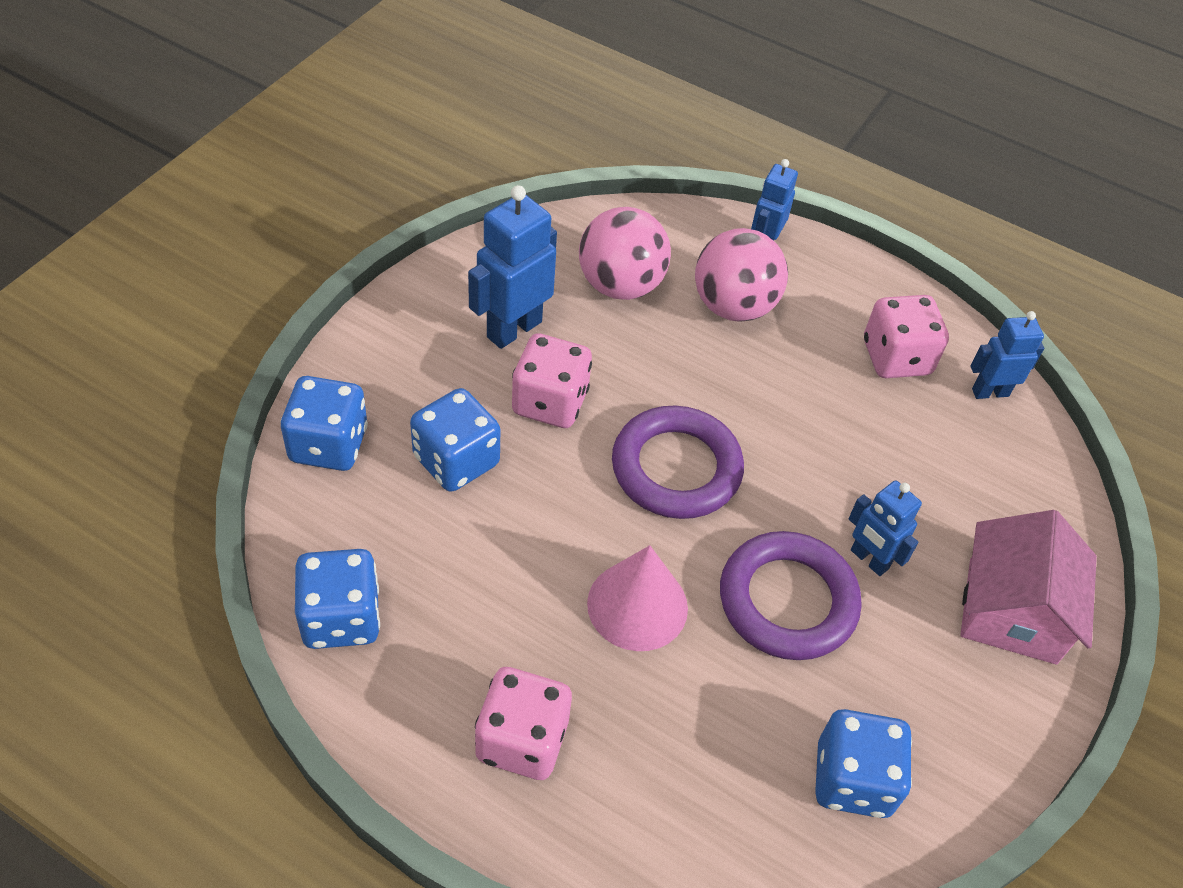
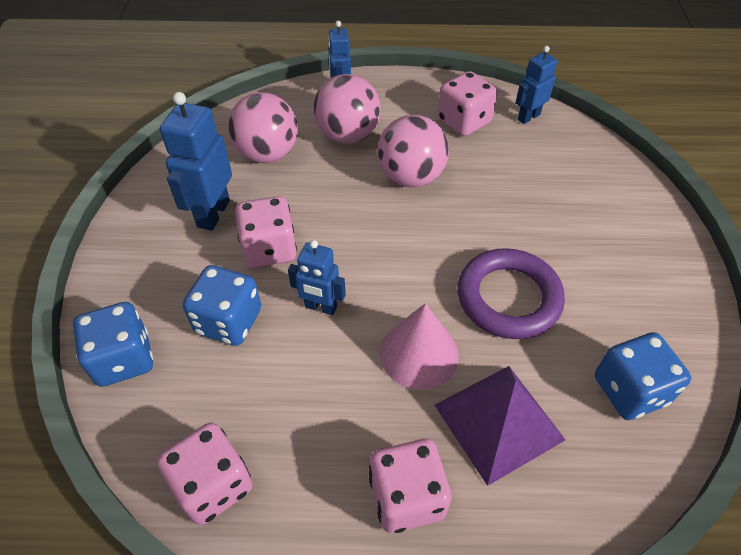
camera: 25 degrees left, 0 degrees up
(341, 618) = (213, 485): blue dice -> pink dice
(673, 725) = (498, 422): none -> purple pyramid
(676, 468) = (381, 250): purple ring -> none
(774, 397) = (411, 177): none -> pink ball
(869, 559) = (536, 246): blue robot -> blue robot (320, 307)
(1012, 611) = (634, 234): pink house -> none

